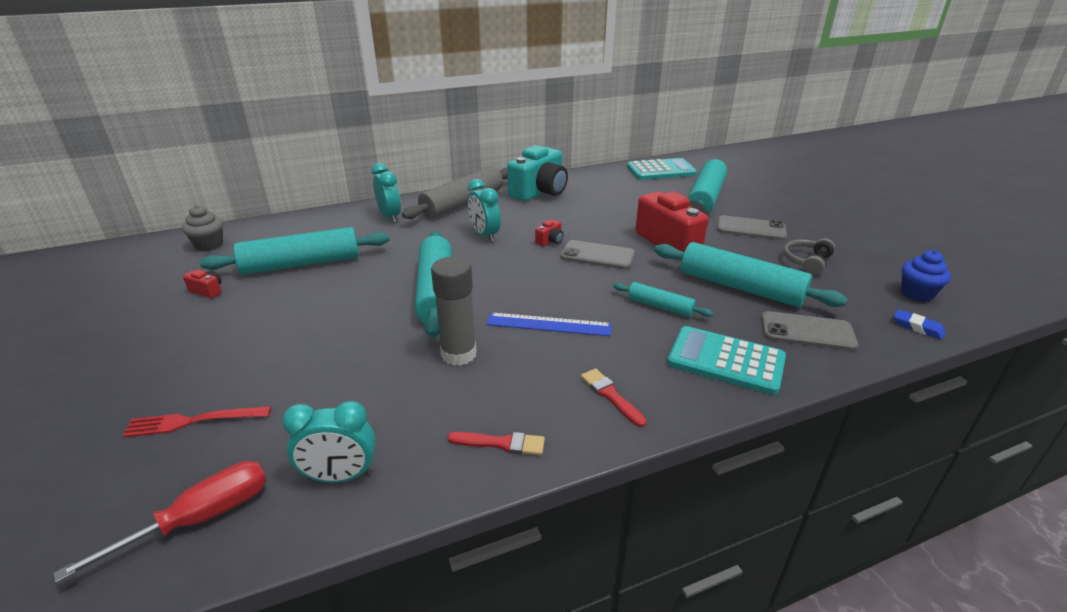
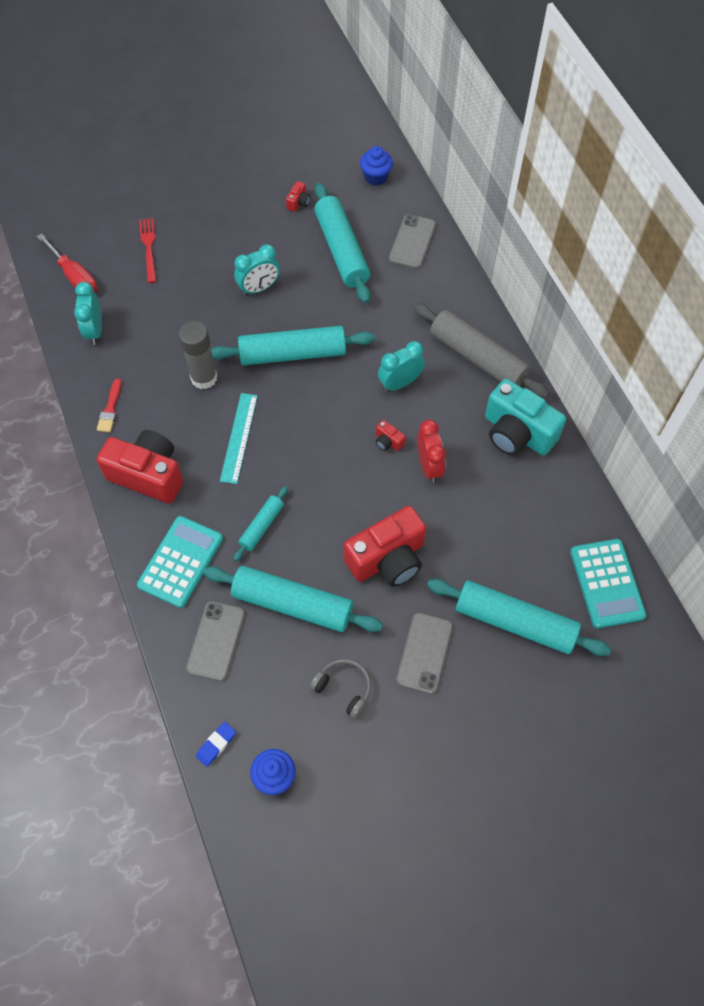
camera: 90 degrees right, 30 degrees up
(209, 245) = (376, 177): grey cupcake -> blue cupcake
(390, 217) = (440, 297): turquoise clock -> turquoise clock (259, 288)
(549, 324) = (239, 437): blue ruler -> turquoise ruler
(574, 224) = (429, 466): none -> red clock
(597, 255) = (357, 483): grey phone -> grey phone (412, 242)
(611, 396) = (148, 475): red brush -> red camera
(740, 287) = (292, 604): turquoise rolling pin -> turquoise rolling pin turned 75 degrees clockwise

